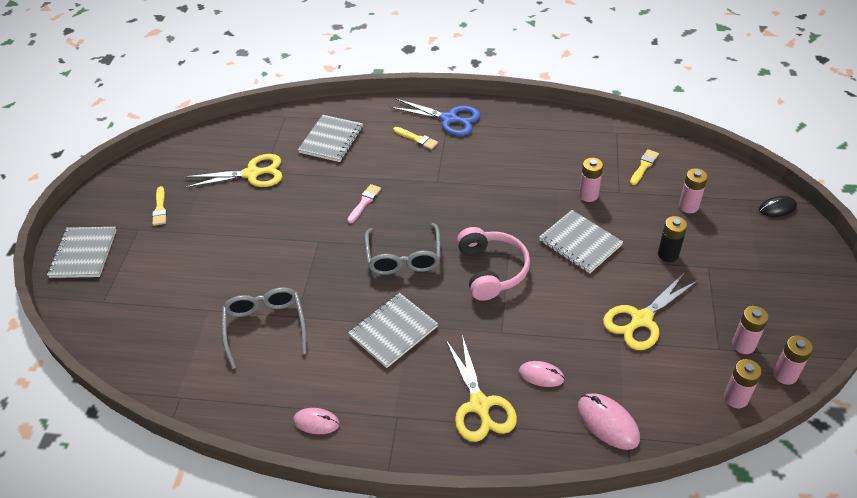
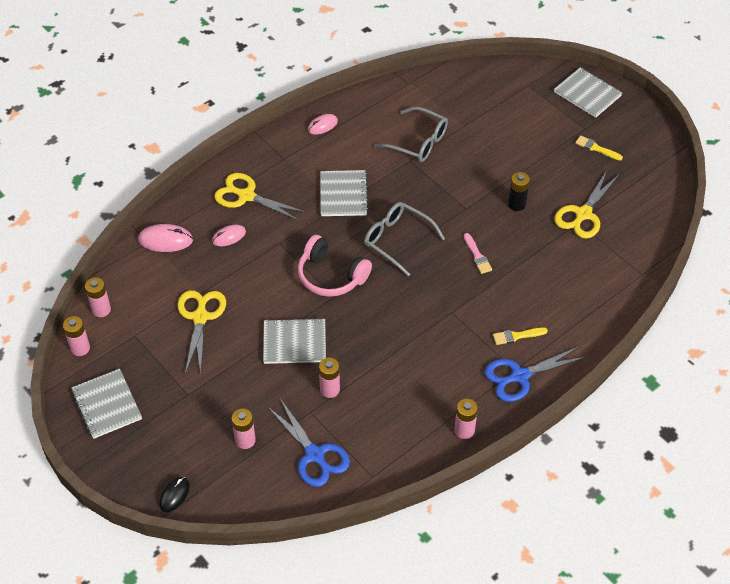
camera: 130 degrees right, 5 degrees up
(331, 140) = (575, 283): grey notebook -> grey notebook (107, 405)
(644, 166) = (315, 455): yellow brush -> blue scissors
(668, 254) = (224, 382): black battery -> black battery (516, 204)
(743, 345) = (120, 349): pink battery -> pink battery (464, 430)

